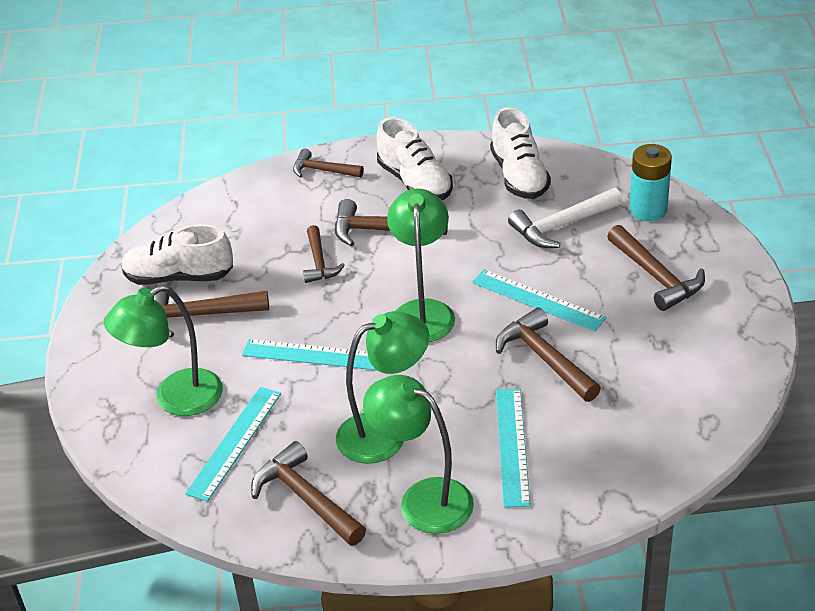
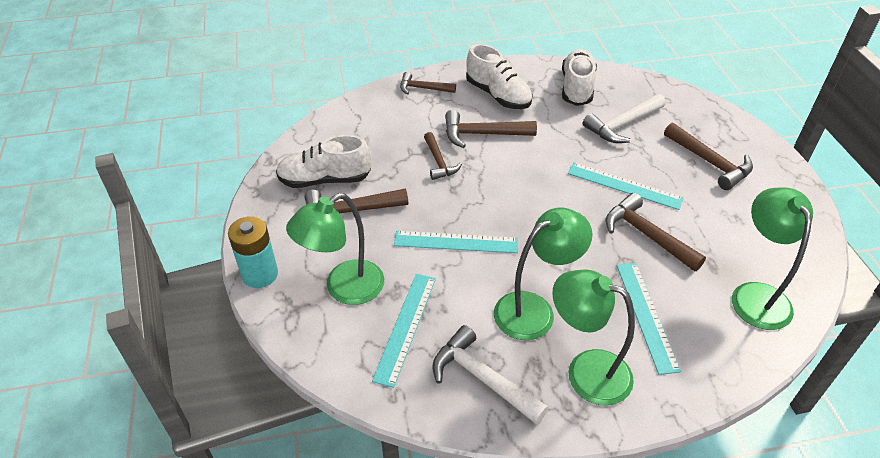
camera: 10 degrees left, 5 degrees up
(306, 498) = (482, 378): brown hammer -> white hammer
(423, 311) = (535, 199): green lamp -> green lamp (755, 295)
(519, 176) = (577, 88): white shoe -> white shoe turned 150 degrees counterclockwise
(648, 210) = (683, 110): turquoise battery -> turquoise battery (260, 274)

